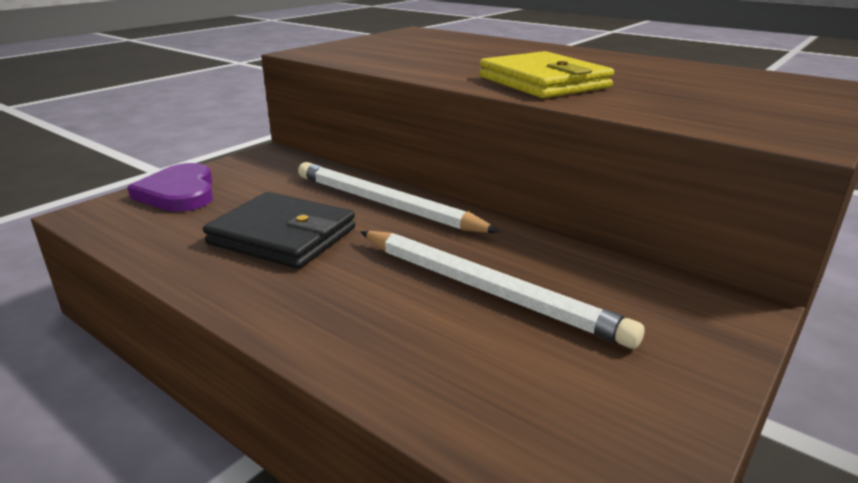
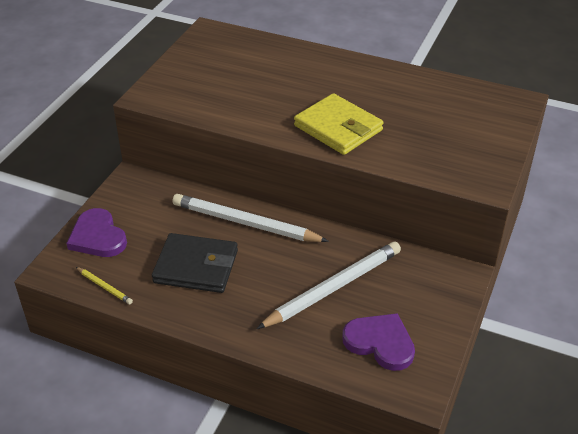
camera: 15 degrees left, 15 degrees up
(136, 238) = (104, 287): none -> yellow pencil
(487, 290) = (333, 287): white pencil -> white pencil turned 60 degrees counterclockwise
(551, 386) = (380, 343): none -> purple heart

